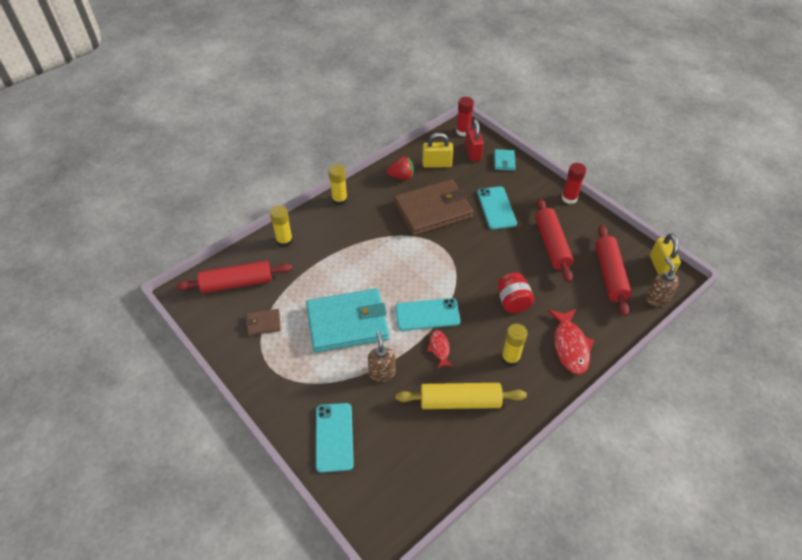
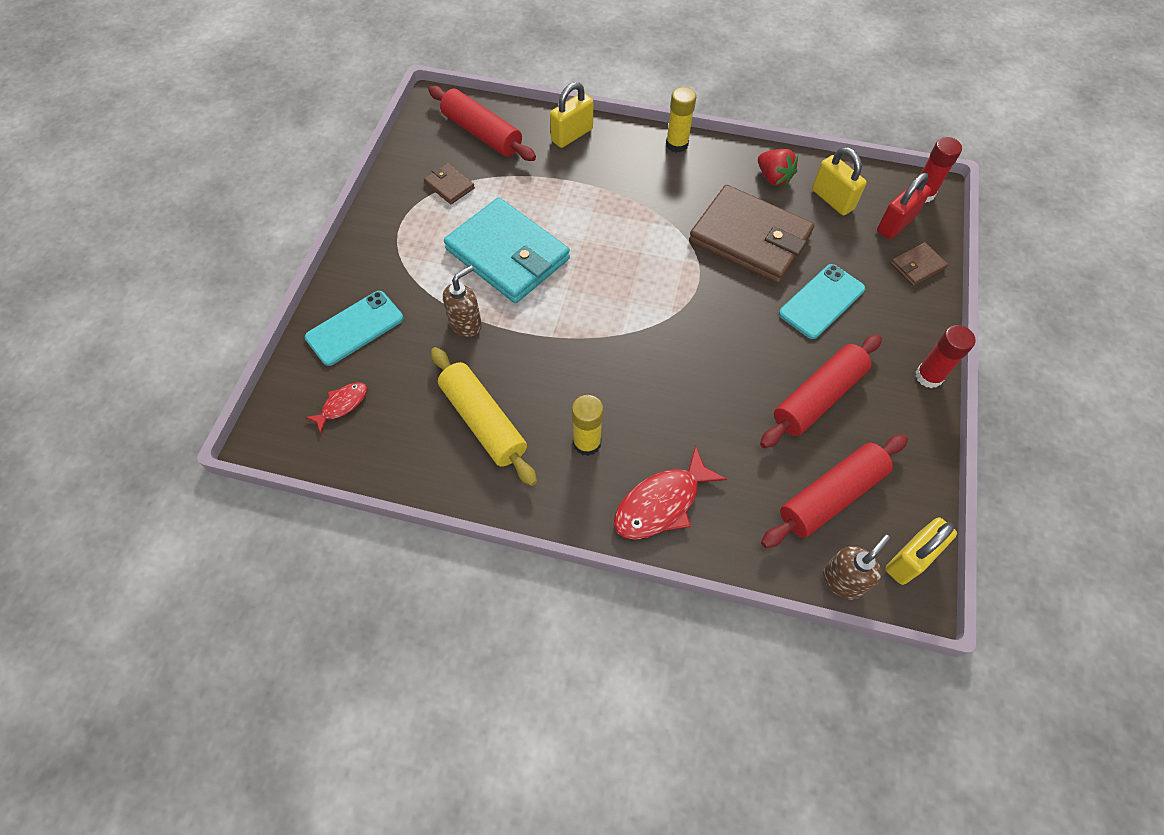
camera: 55 degrees right, 10 degrees up
(284, 241) = (572, 135): yellow glue stick -> yellow padlock
(427, 314) = (581, 322): turquoise phone -> none
(439, 348) = (542, 360): red fish -> red fish (342, 405)
(504, 161) = (917, 266): turquoise wallet -> brown wallet
(513, 302) = (678, 401): red jar -> none

